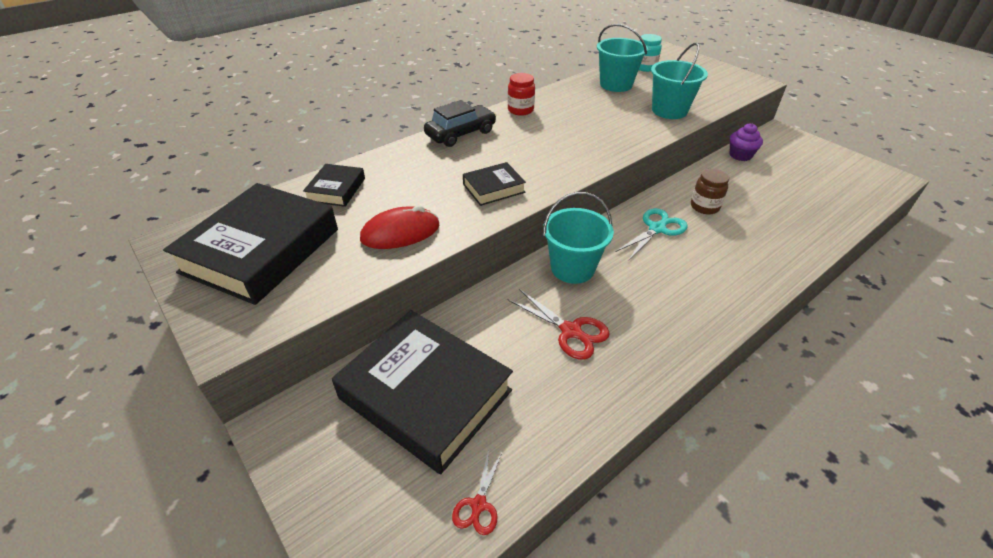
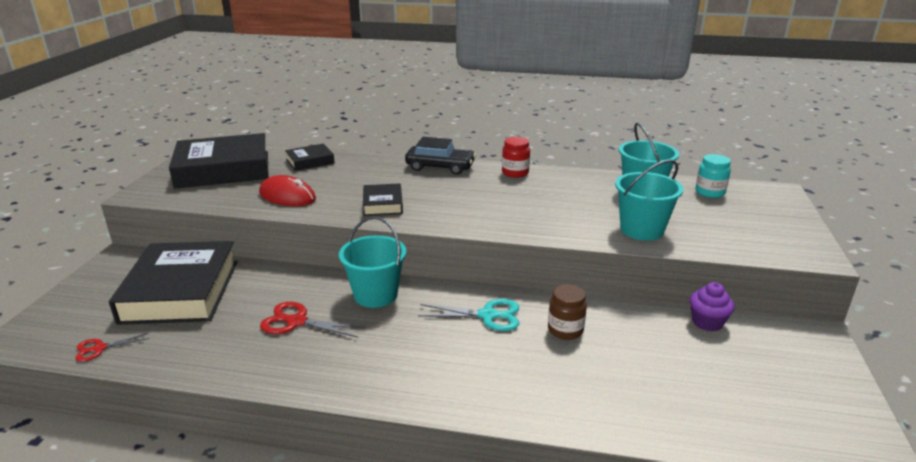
camera: 50 degrees right, 15 degrees down
(493, 188) = (383, 204): black book -> black book turned 60 degrees clockwise
(570, 331) = (297, 322): red scissors -> red scissors turned 105 degrees clockwise

